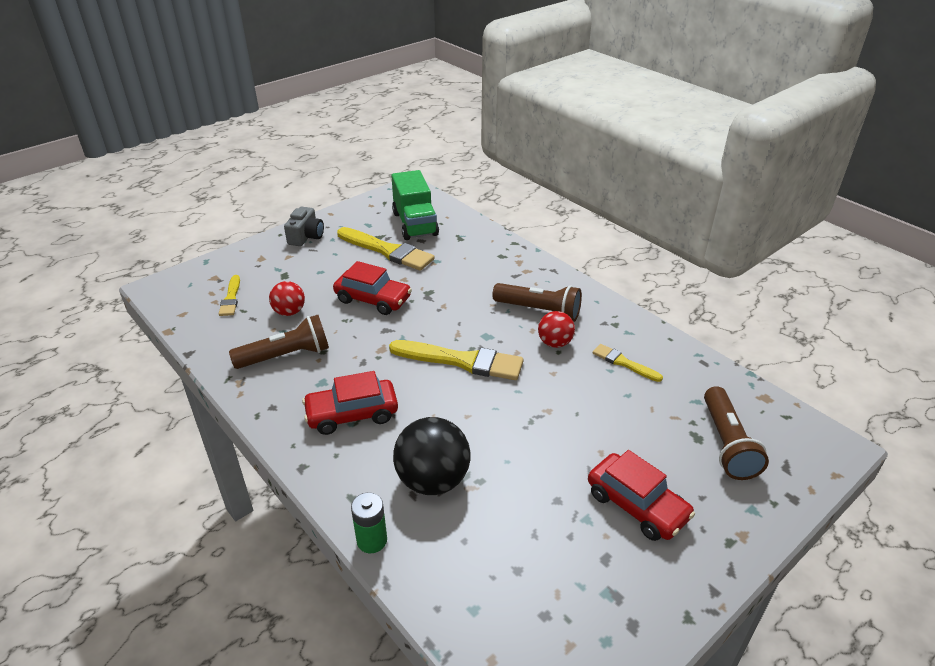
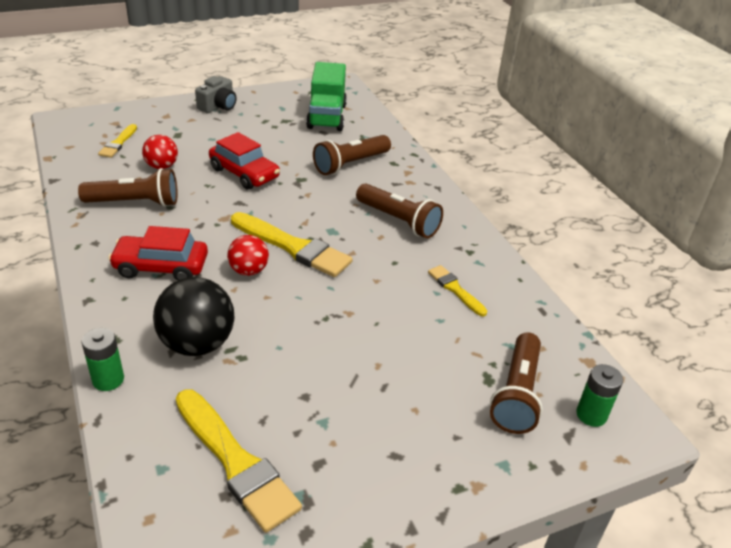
camera: 15 degrees right, 0 degrees up
(387, 251) = (285, 134): yellow brush -> yellow brush (236, 462)
(464, 266) = (350, 164): none -> brown flashlight
(555, 343) = (395, 253): red ball -> red ball (249, 271)
(637, 505) = (382, 424): red car -> none
(793, 444) = (591, 415): none -> green battery

